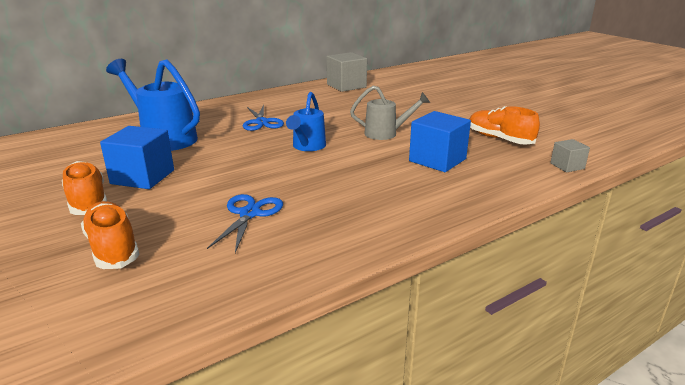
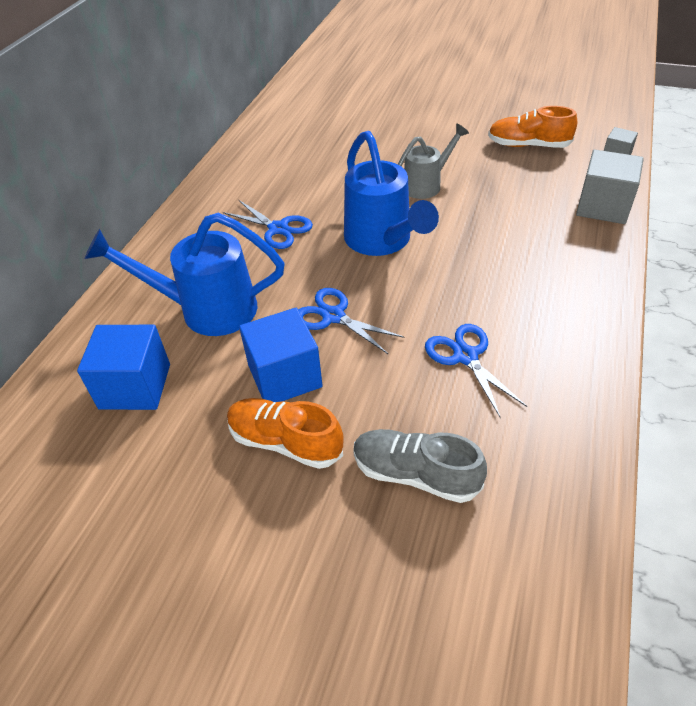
camera: 35 degrees left, 20 degrees up
(113, 248) = (415, 474): orange shoe -> grey shoe
(216, 165) = (333, 316): none -> blue scissors
(307, 147) = (382, 241): blue watering can -> blue watering can, size x1.63
(346, 86) = (279, 126): grey cube -> grey cube (603, 207)
(437, 160) = (517, 199): blue cube -> blue cube (135, 386)

